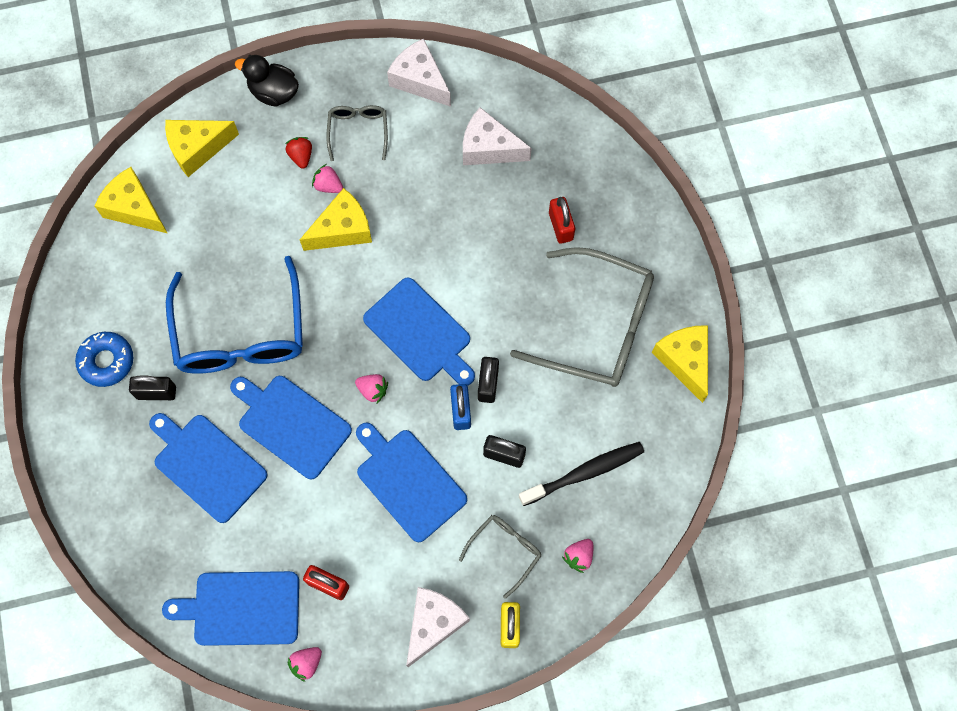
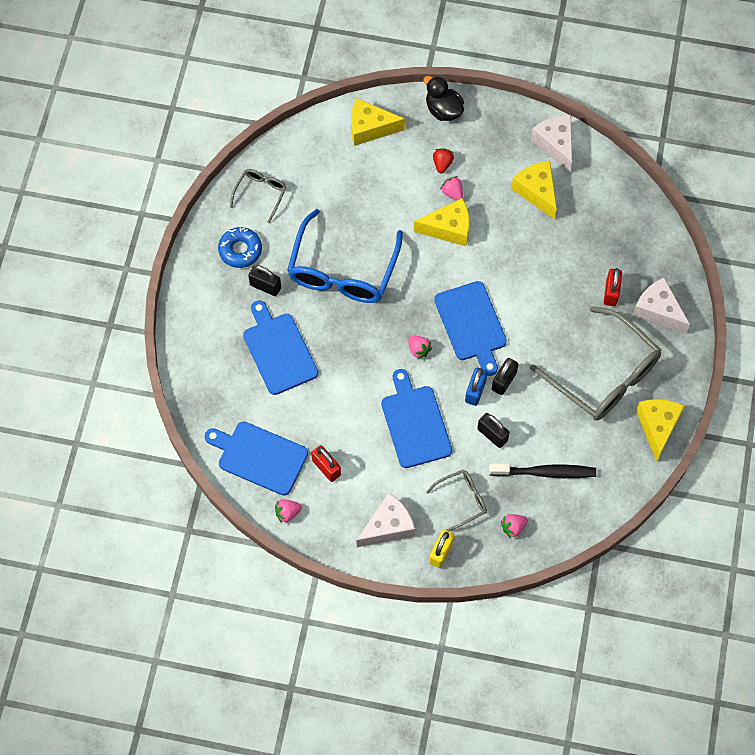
camera: 25 degrees right, 5 degrees down
(134, 208) = (306, 152): yellow cheese -> yellow cheese (537, 191)
(291, 424) = (350, 348): blue cutting board -> none
(358, 131) = (492, 163): grey glasses -> grey glasses (261, 194)
(488, 148) = (584, 214): white cheese -> white cheese (658, 311)

